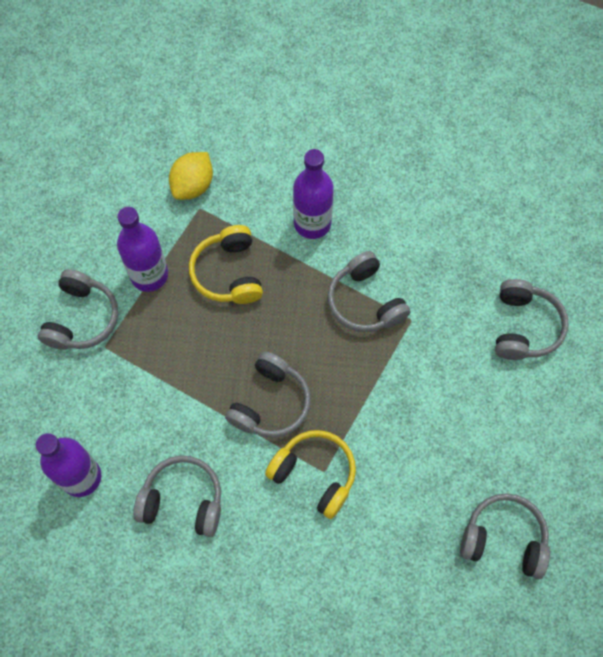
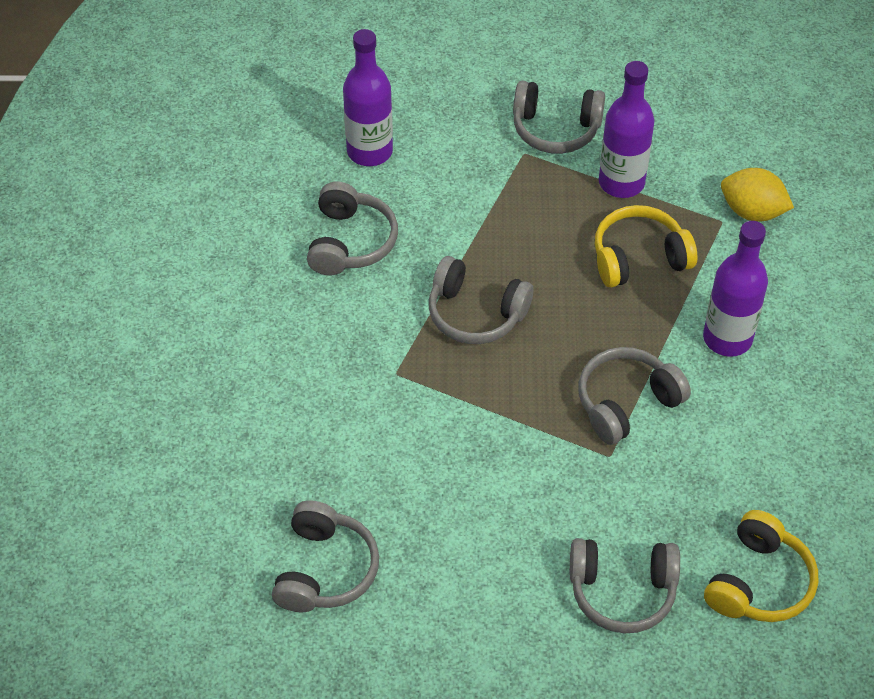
camera: 85 degrees right, 15 degrees down
(314, 474) = (391, 363): yellow headphones -> yellow headphones (758, 582)

